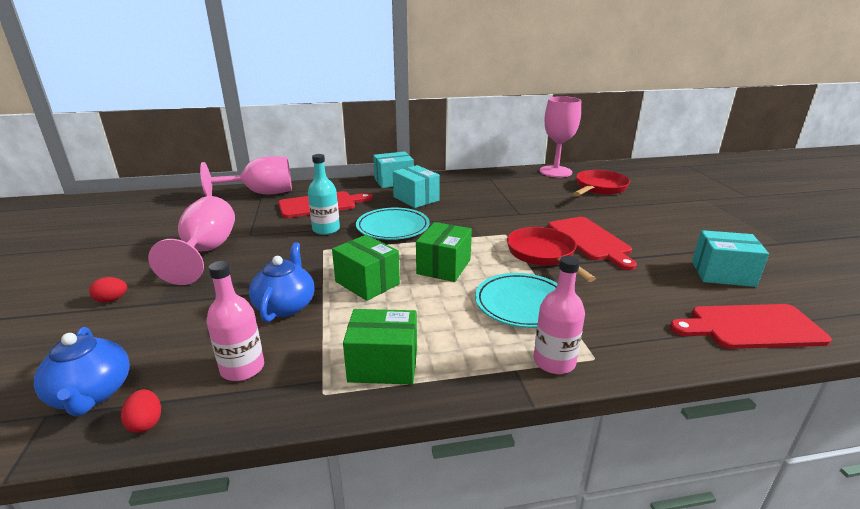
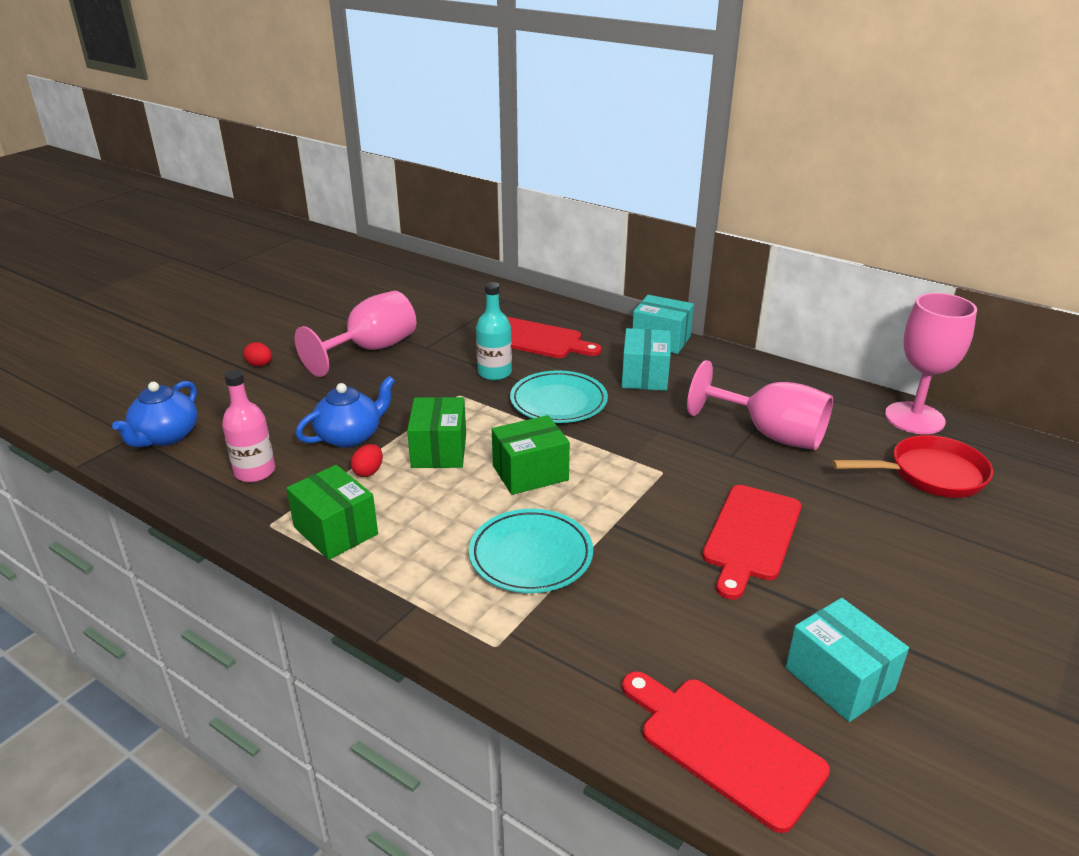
camera: 45 degrees right, 5 degrees up
(146, 423) = (164, 475): red egg -> red egg (368, 472)
(261, 193) = (503, 300): pink goblet -> pink goblet (770, 434)
(543, 255) = (656, 520): red pan -> none
(554, 362) = (456, 622): pink bottle -> none

